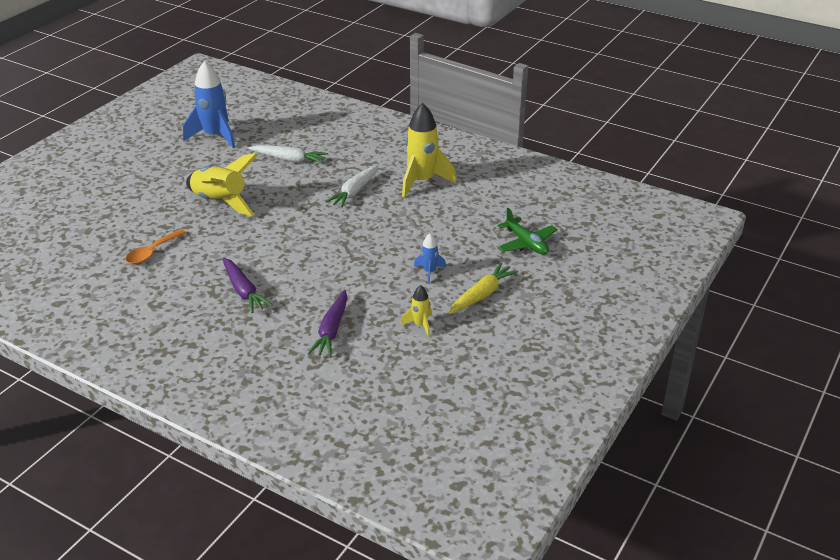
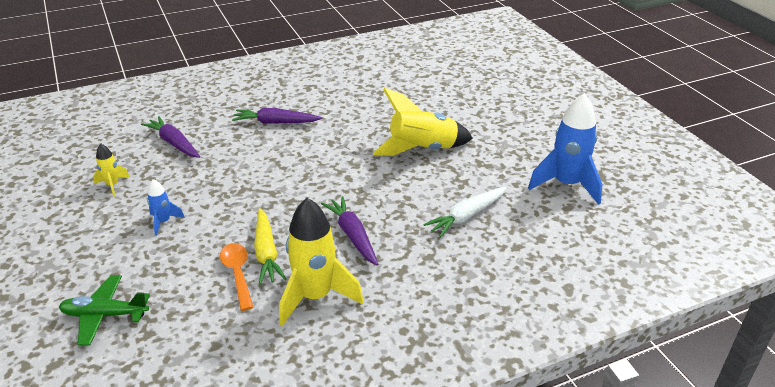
camera: 125 degrees right, 0 degrees up
(152, 252) = (379, 100): orange spoon -> orange spoon (237, 274)
(355, 191) = (352, 235): white carrot -> purple carrot
(482, 295) = (89, 237): yellow carrot -> yellow carrot (266, 253)

